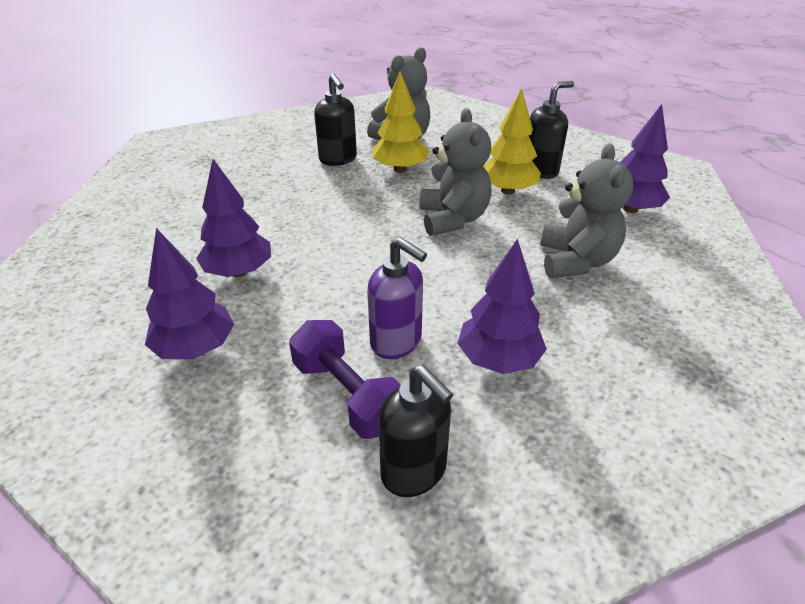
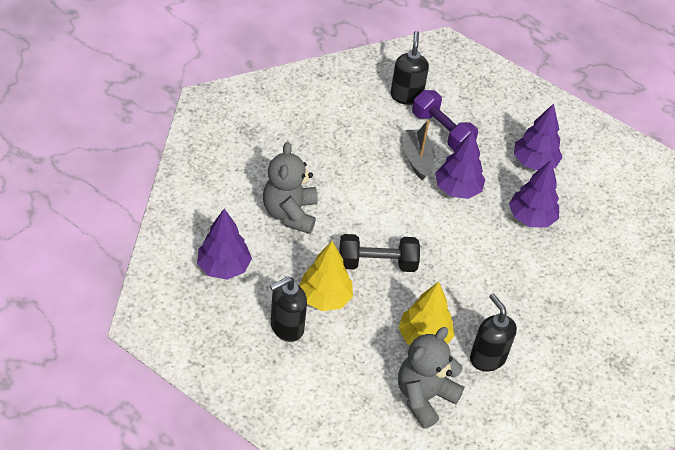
camera: 175 degrees right, 10 degrees up
(396, 342) = (418, 159): purple soap dispenser -> grey boat
(414, 472) = (406, 96): black soap dispenser -> black soap dispenser turned 45 degrees clockwise
(453, 219) = (377, 263): grey teddy bear -> black dumbbell
(498, 359) = (359, 145): purple tree -> purple tree (457, 189)

